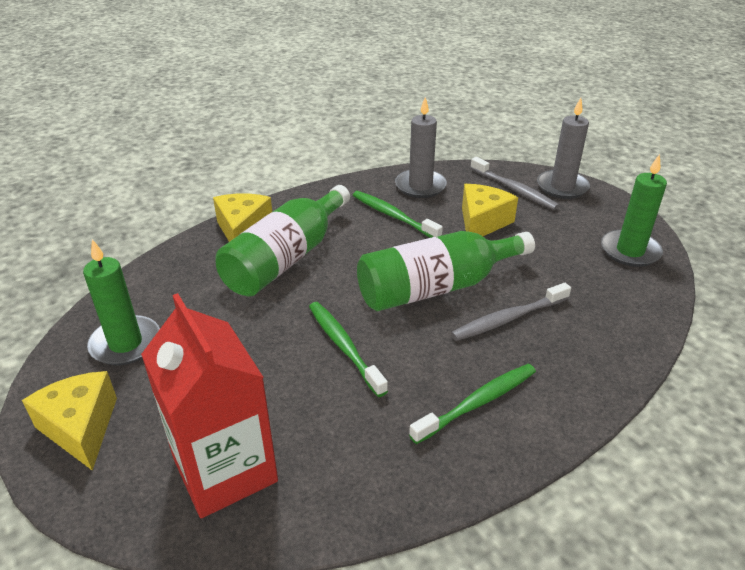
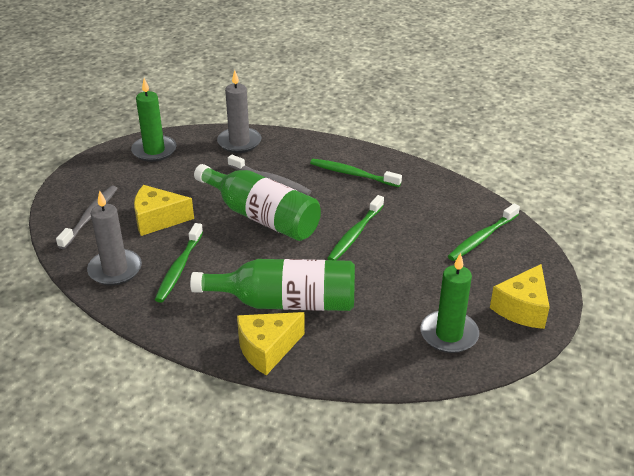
camera: 120 degrees left, 0 degrees up
(225, 470) = (482, 238): red carton -> green toothbrush
(562, 187) = (71, 194): grey candle -> grey candle (239, 142)

